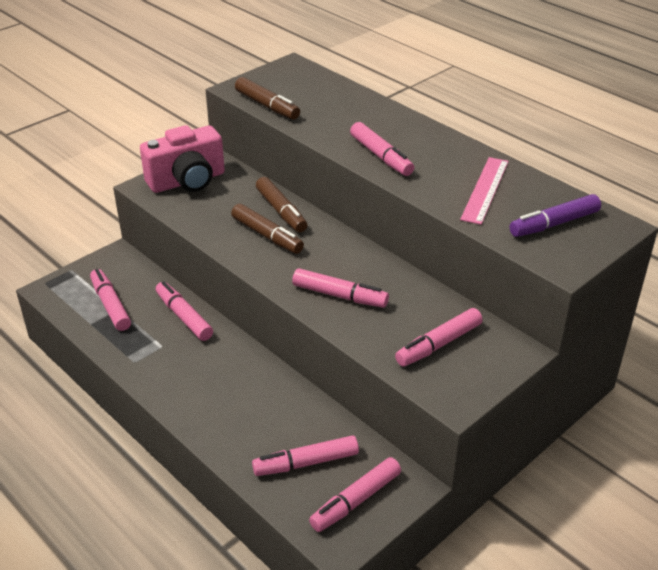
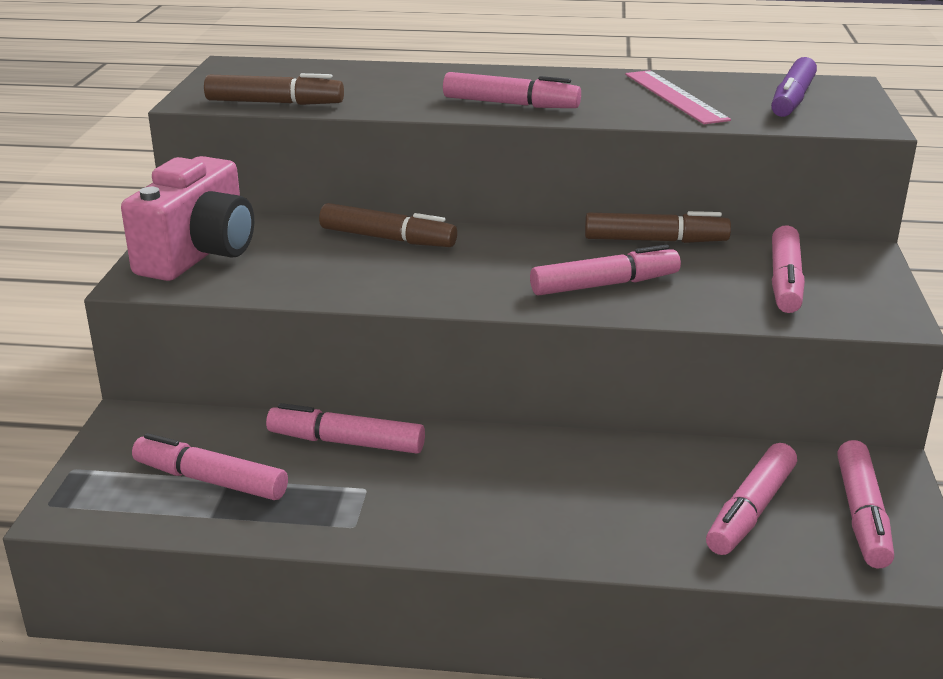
camera: 40 degrees left, 10 degrees down
(267, 236) = (412, 266): brown marker -> brown marker (655, 240)

